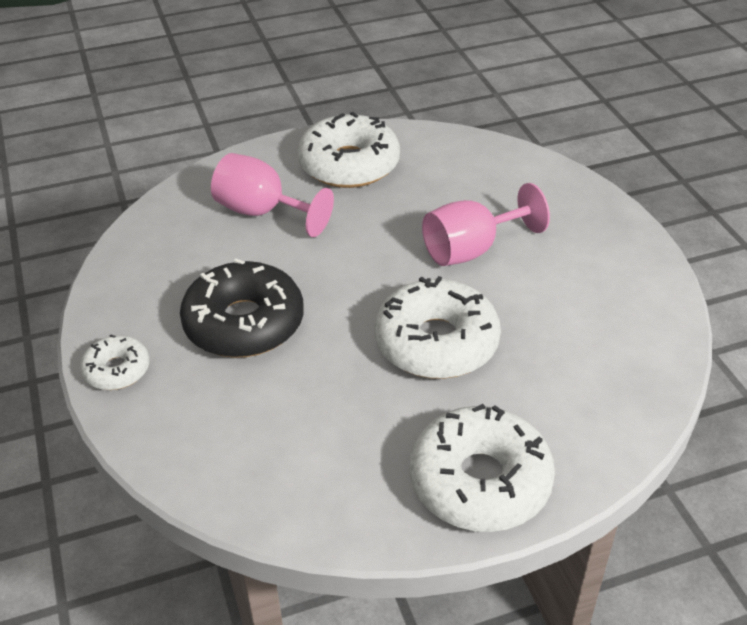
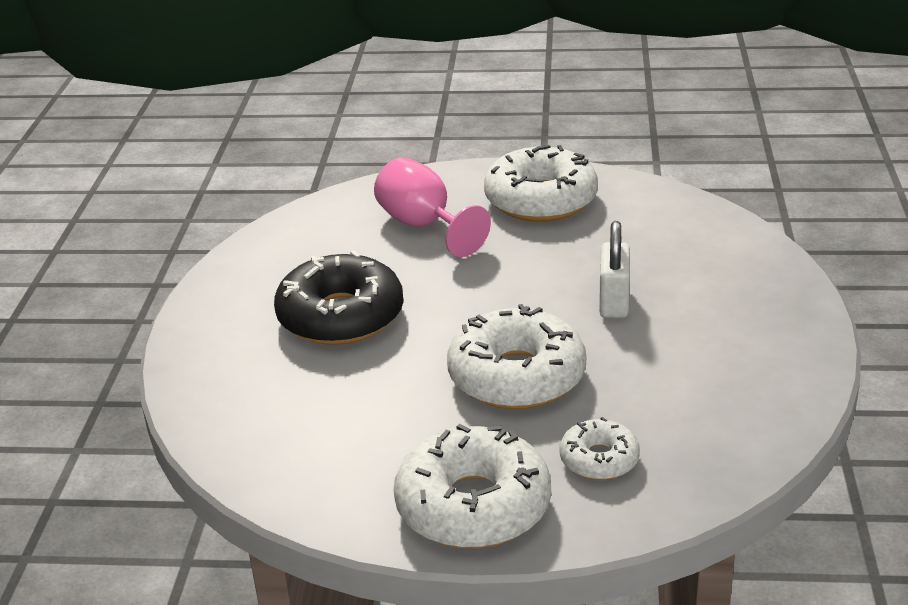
camera: 25 degrees right, 10 degrees down
(117, 370) = (201, 328): white donut -> white donut (599, 459)
(471, 250) = (614, 302): pink goblet -> white padlock

